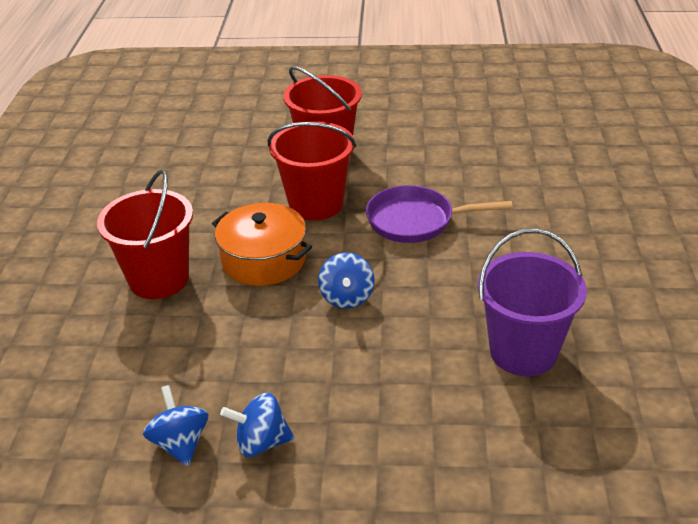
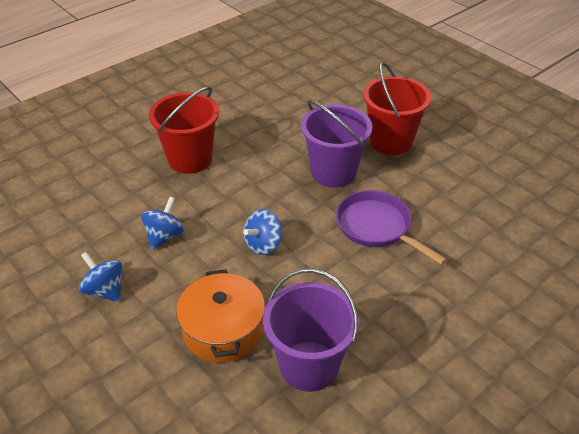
camera: 45 degrees right, 5 degrees up
(180, 443) = (75, 258): blue spinning top -> blue spinning top (164, 236)
(263, 260) = (254, 187): orange pot -> orange pot (223, 329)
(316, 204) = (333, 172): red bucket -> purple bucket

